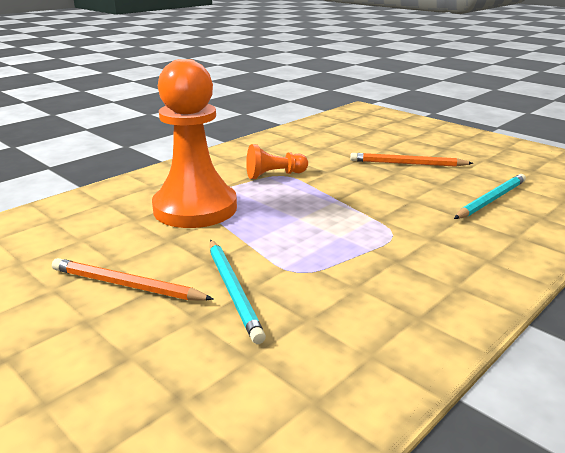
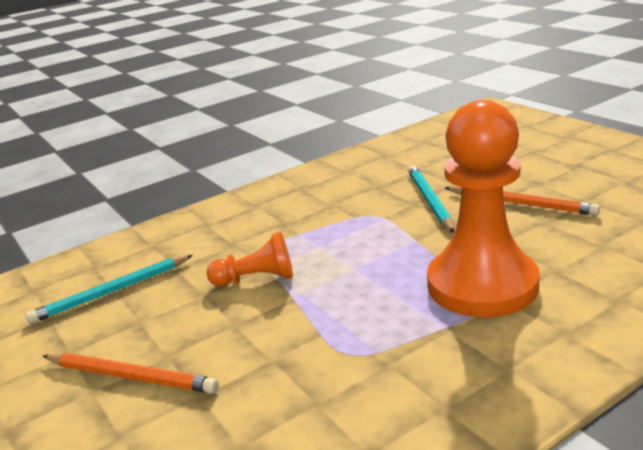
camera: 165 degrees left, 0 degrees up
(274, 175) = (364, 353): orange pawn -> orange pawn (256, 279)

